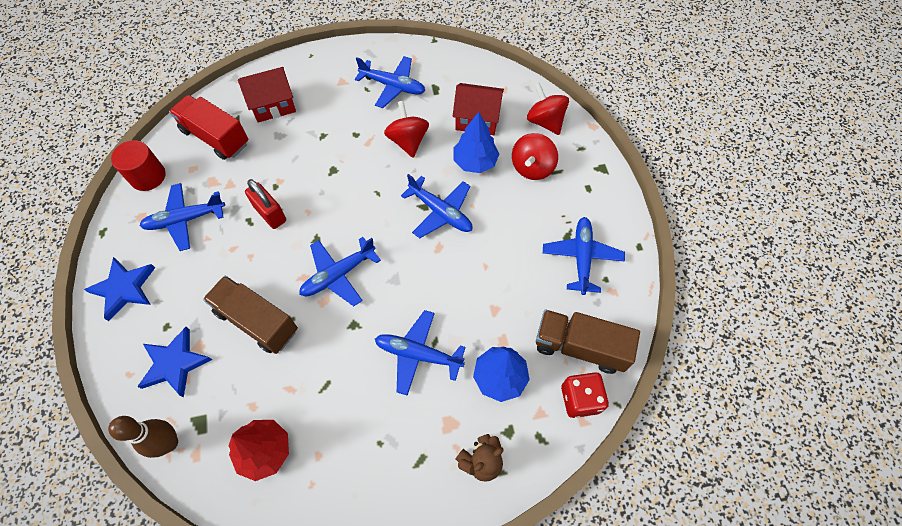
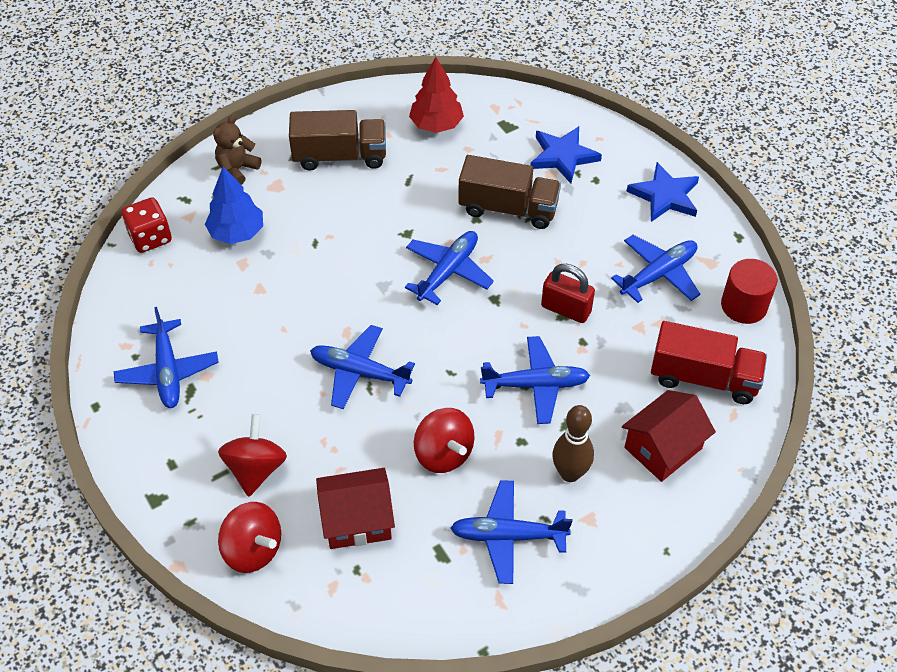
camera: 160 degrees right, 10 degrees down
(169, 443) = (523, 108): brown bowling pin -> brown bowling pin (570, 473)
(418, 354) = (328, 228): blue plane -> blue plane (536, 385)
(475, 162) = (338, 452): blue tree -> none
(580, 347) = (157, 281): brown truck -> brown truck (340, 156)

